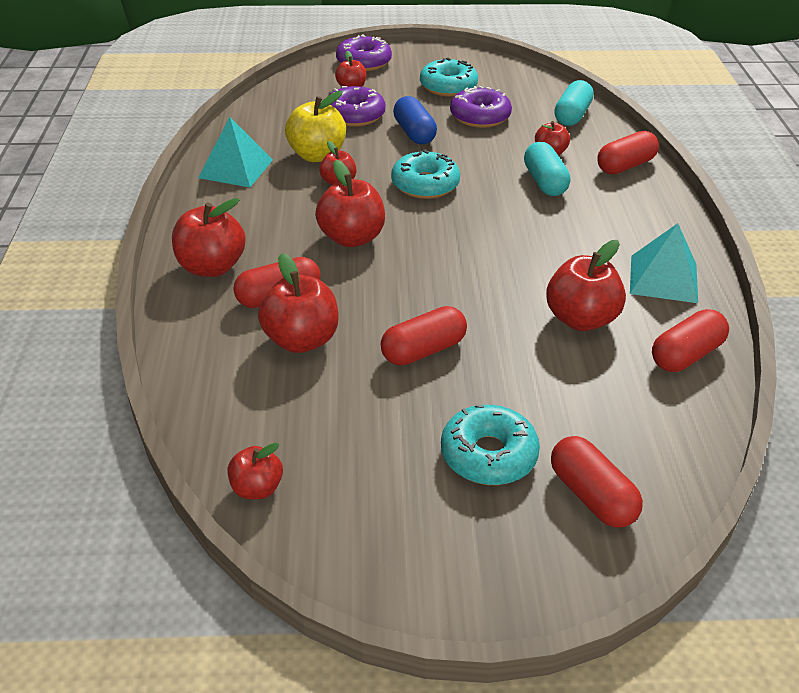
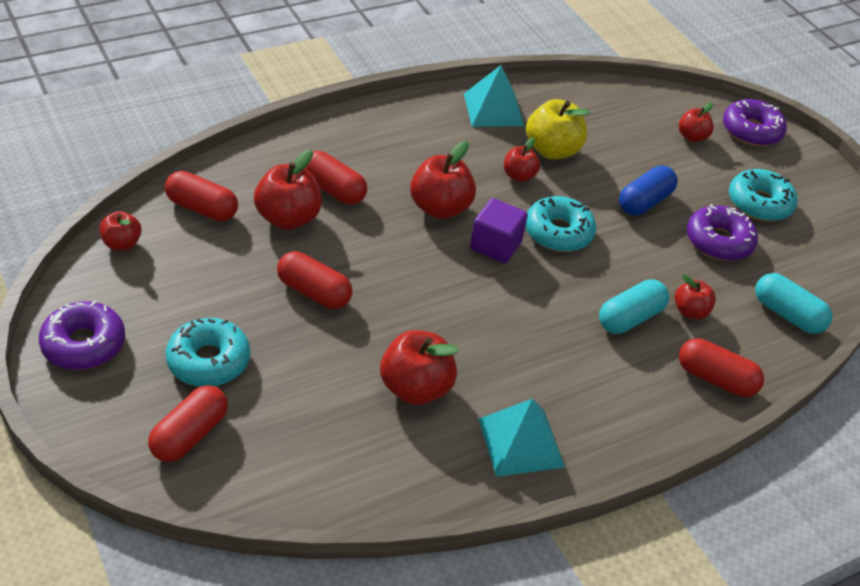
camera: 60 degrees right, 5 degrees up
(212, 267) = (348, 142): red apple -> none
(354, 115) = (642, 153): purple donut -> purple donut (84, 344)
(422, 222) = (495, 245): none -> purple cube
(572, 115) = (787, 314): turquoise capsule -> turquoise capsule turned 45 degrees clockwise
(686, 355) = (406, 476): red capsule -> red capsule (202, 208)

